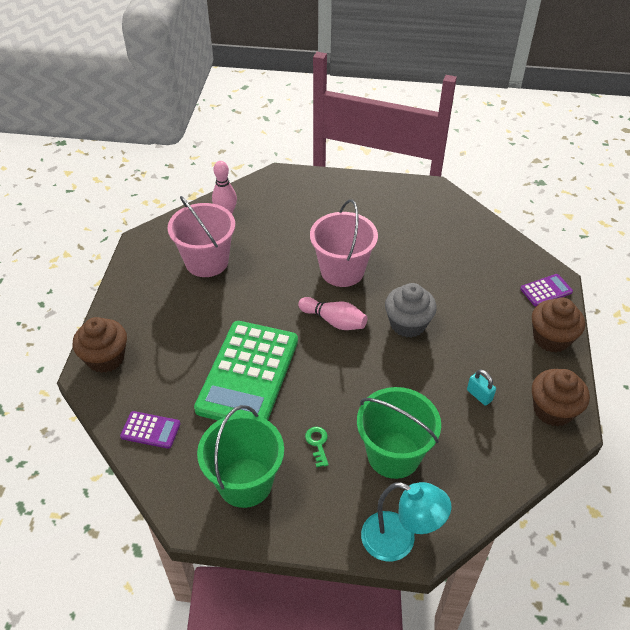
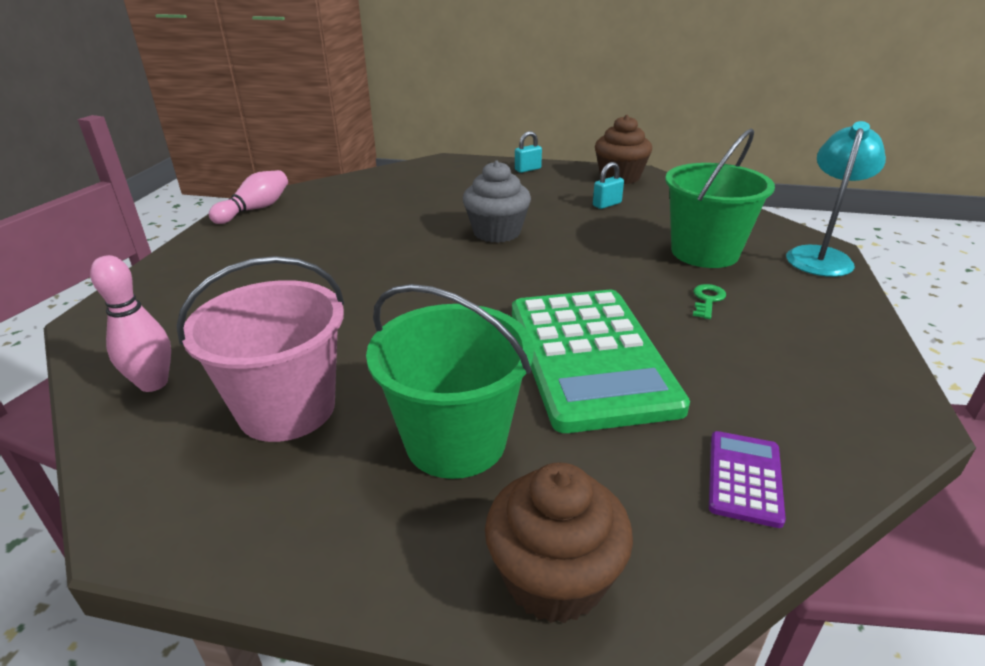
camera: 85 degrees left, 15 degrees down
(245, 482) = (802, 361): green bucket -> green bucket (456, 441)
(248, 374) = (590, 357): green calculator -> green calculator turned 60 degrees clockwise
(317, 444) = (707, 300): green key -> green key turned 120 degrees clockwise
(334, 321) = (483, 280): pink bowling pin -> pink bowling pin (255, 209)
(342, 271) = (381, 269): pink bucket -> none
(546, 290) = (460, 165): purple calculator -> none
(551, 338) = (527, 169): brown cupcake -> turquoise padlock

